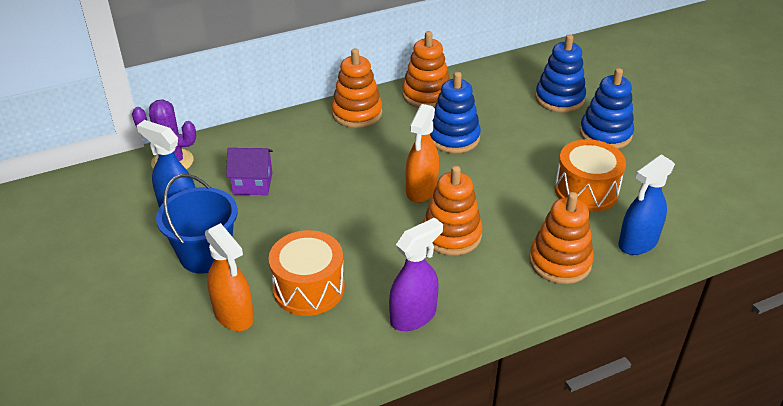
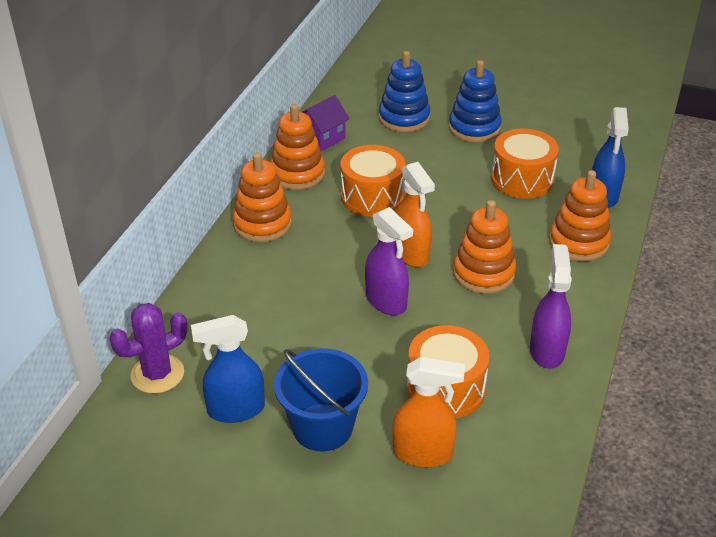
camera: 45 degrees left, 0 degrees up
(252, 183) = (266, 341): purple house -> purple house (322, 138)
(357, 209) = (386, 301): none -> purple spray bottle
(453, 137) = (372, 196): blue stacking toy -> orange drum

